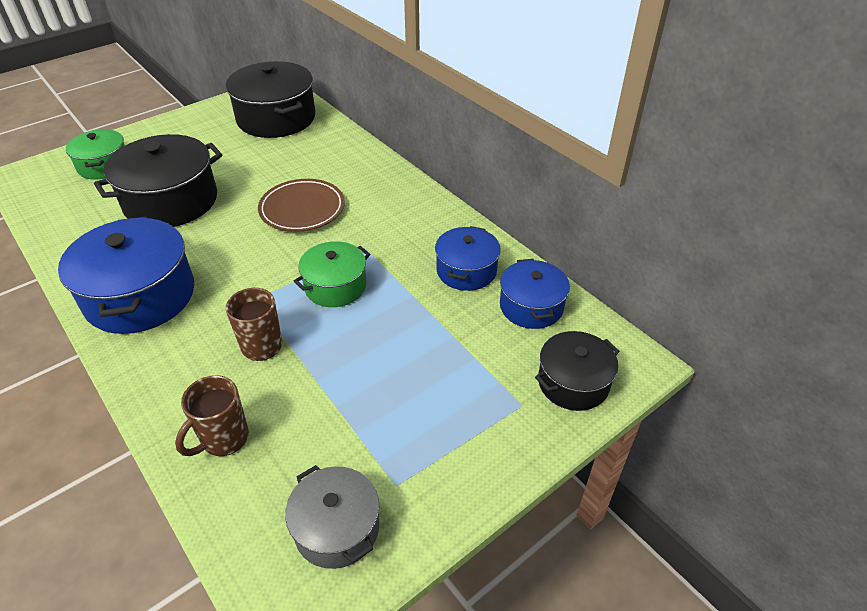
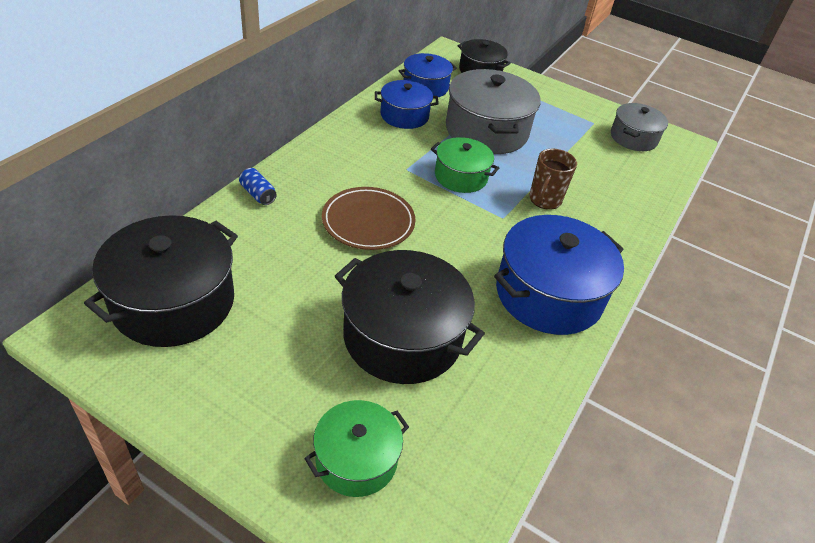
camera: 115 degrees left, 0 degrees up
(223, 439) = (625, 194): brown mug -> none
(369, 159) = (258, 194): none -> blue can
(414, 337) = (486, 131): none -> grey pot

